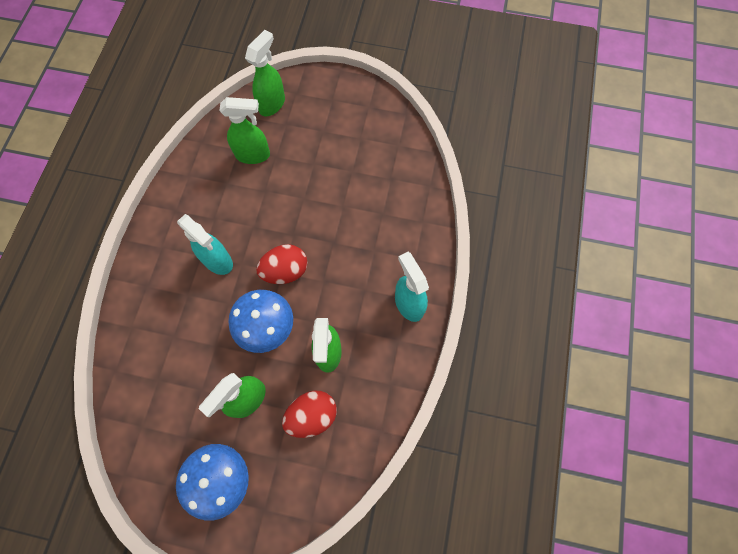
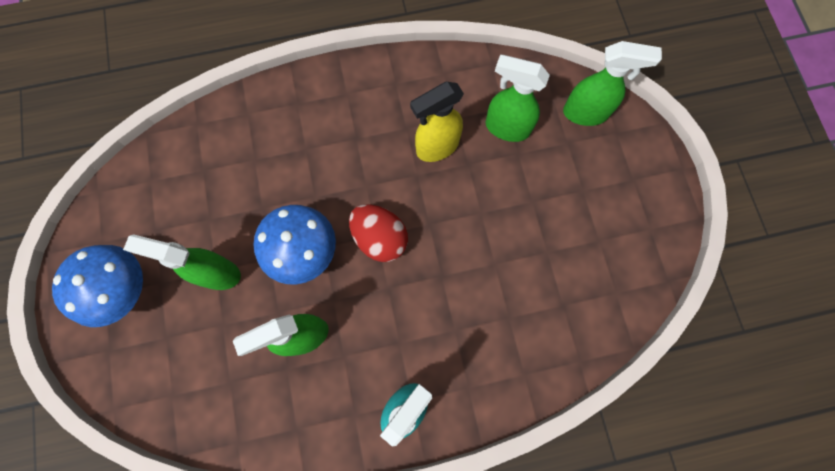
camera: 65 degrees right, 5 degrees up
(218, 261) = (358, 159): turquoise spray bottle -> none
(241, 205) = (436, 147): none -> yellow spray bottle
(253, 155) = (506, 128): green spray bottle -> green spray bottle turned 135 degrees clockwise
(312, 415) = (225, 353): red egg -> none

